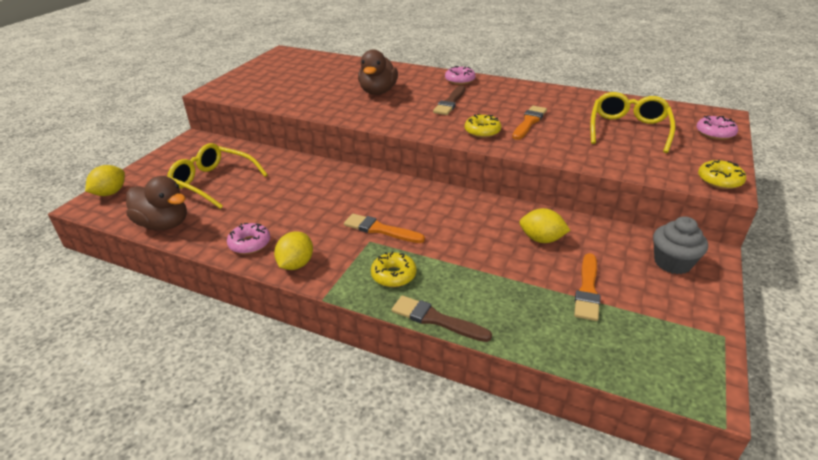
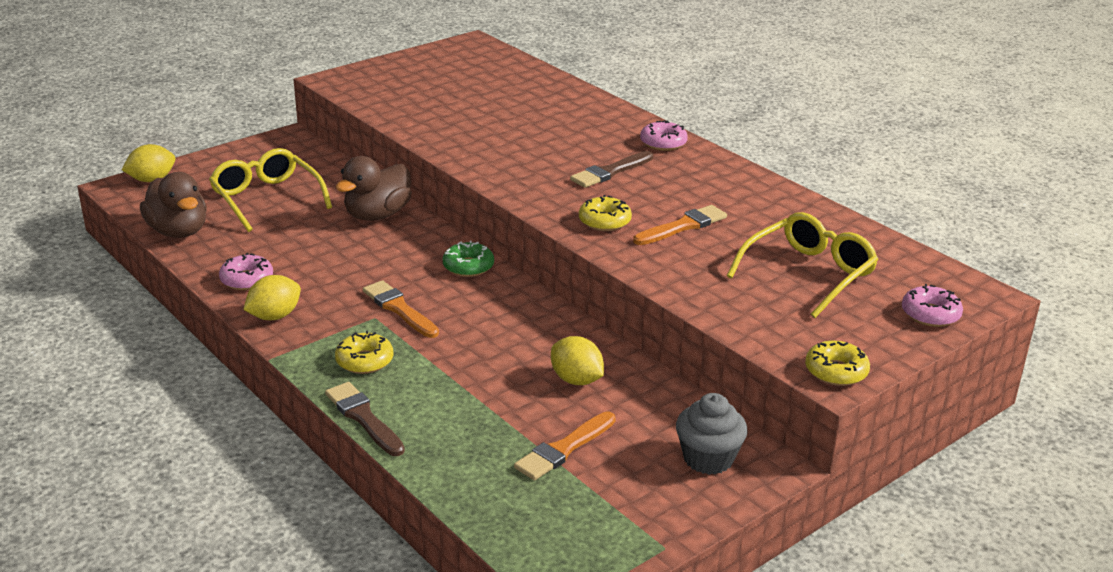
camera: 25 degrees right, 5 degrees down
(378, 92) = (533, 132): brown duck -> brown duck (377, 215)
(396, 187) = (468, 267): none -> green donut

